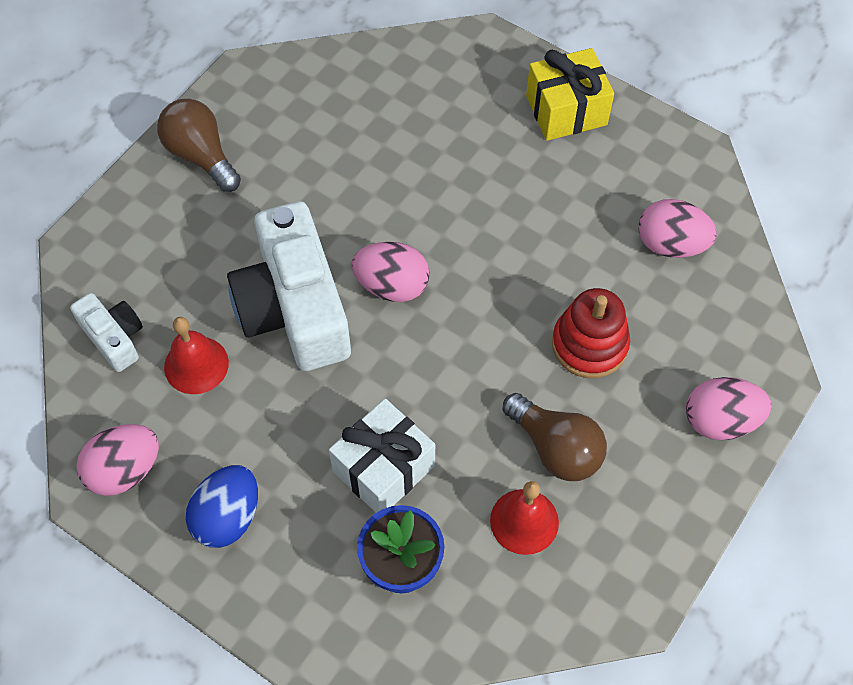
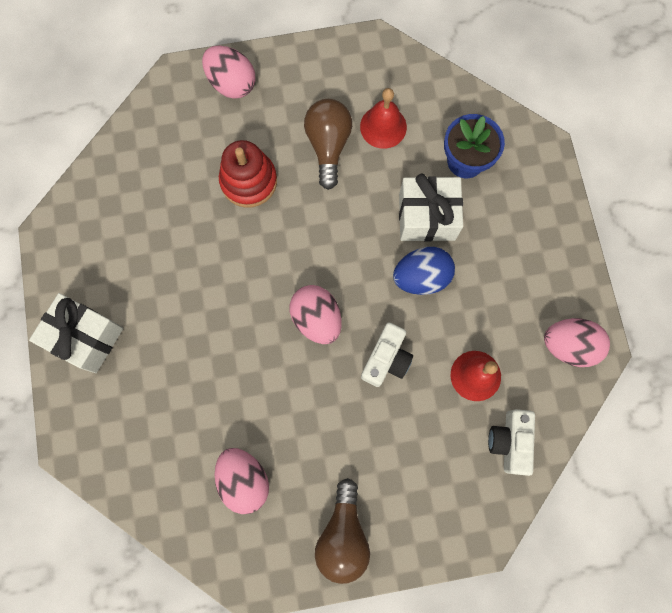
camera: 135 degrees left, 15 degrees up
(228, 517) = (533, 266): blue egg -> blue egg (421, 277)
(294, 308) = (386, 359): white camera -> white camera, size x0.49
(566, 110) = (86, 337): yellow gift -> white gift
(671, 244) = (137, 193): pink egg -> pink egg (244, 480)

